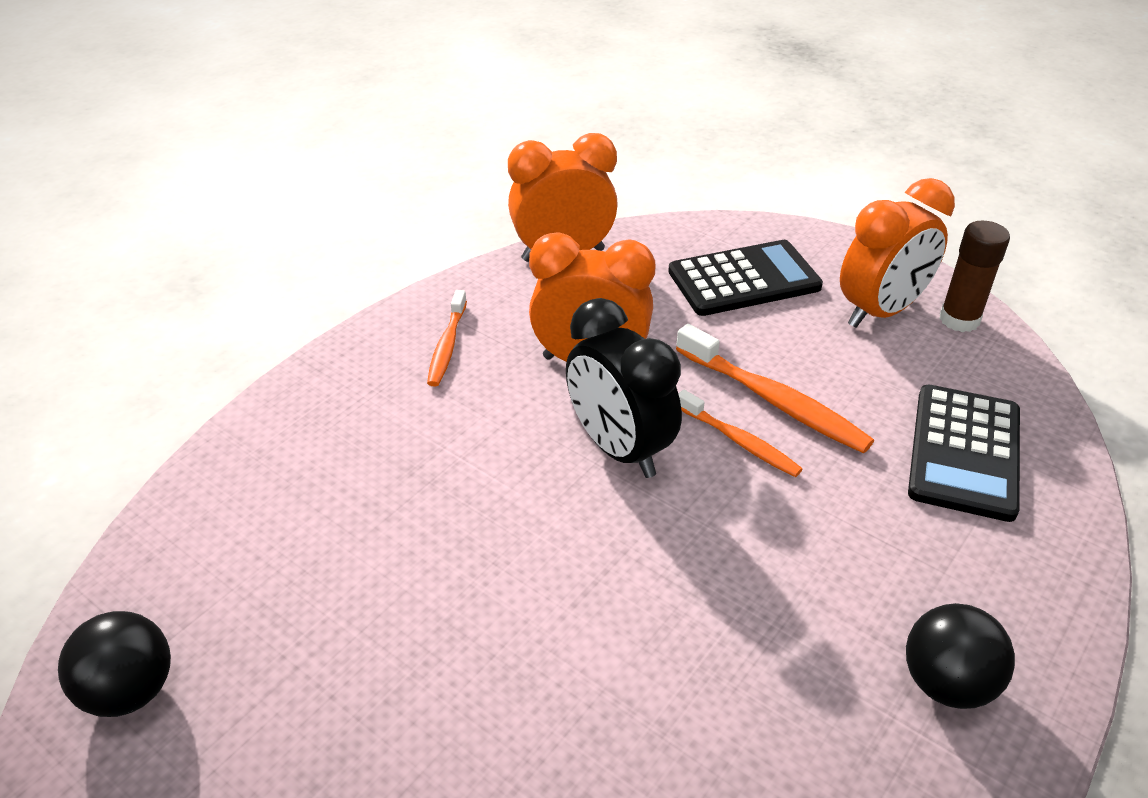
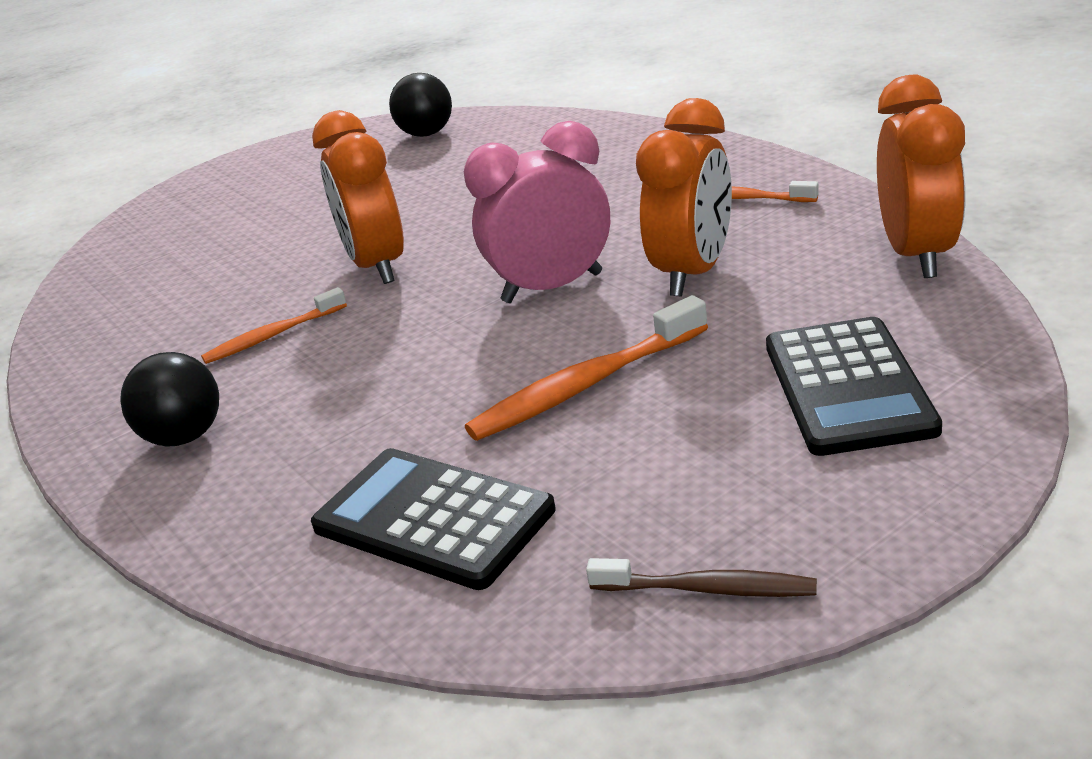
camera: 110 degrees right, 10 degrees down
(619, 449) = (552, 288): black clock -> pink clock
(739, 441) = (530, 356): orange toothbrush -> orange toothbrush (272, 336)
(880, 312) = (746, 505): orange clock -> orange clock (377, 266)
(959, 320) = (708, 589): brown glue stick -> brown toothbrush

